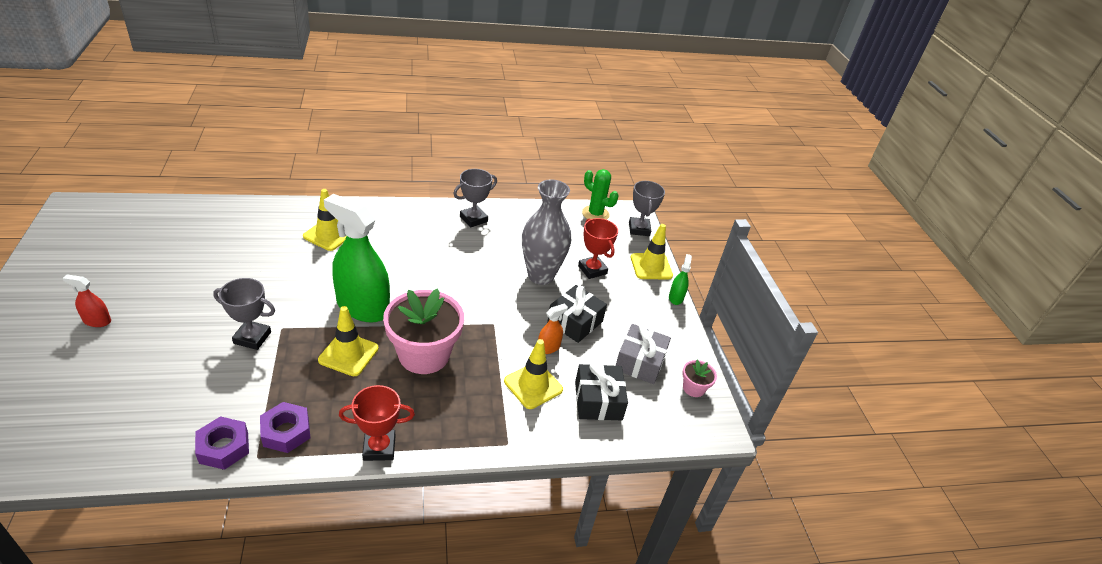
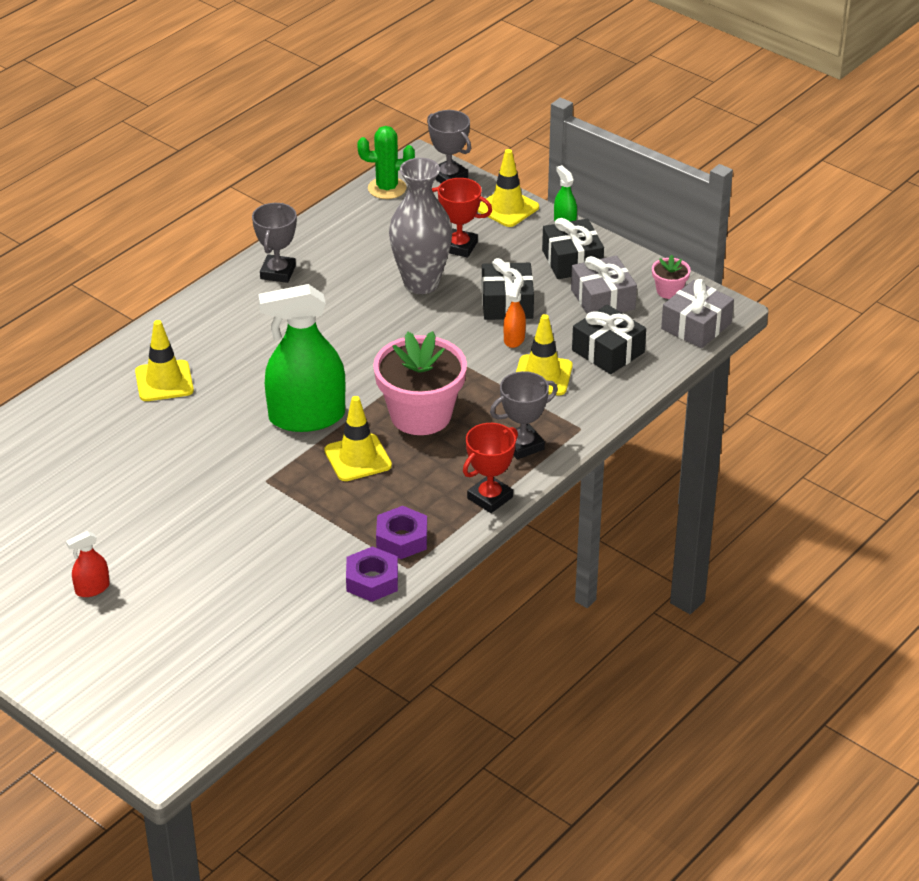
camera: 35 degrees left, 0 degrees up
(252, 338) = (254, 504): grey trophy -> grey trophy (522, 445)
(651, 323) = (572, 261): none -> black gift
(683, 428) = (696, 326): none -> grey gift

